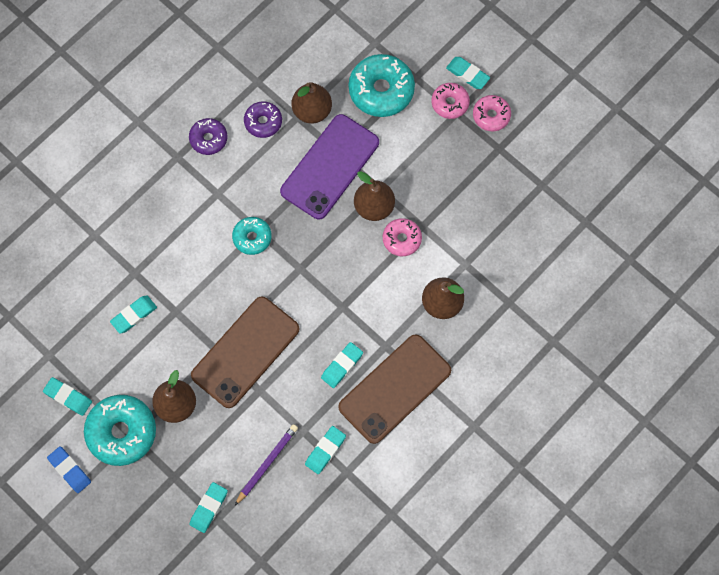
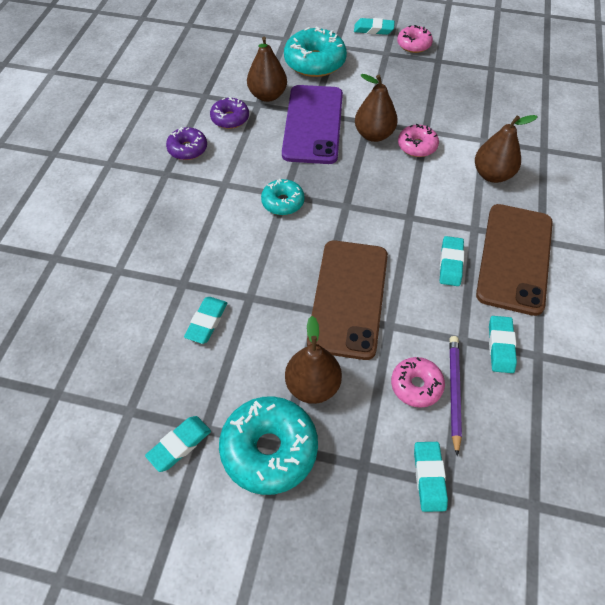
camera: 30 degrees left, 15 degrees down
(68, 397) = (179, 445): turquoise eraser -> turquoise eraser turned 45 degrees counterclockwise
(69, 470) = (231, 532): blue eraser -> none
(450, 103) = (375, 50): pink donut -> pink donut (416, 385)

